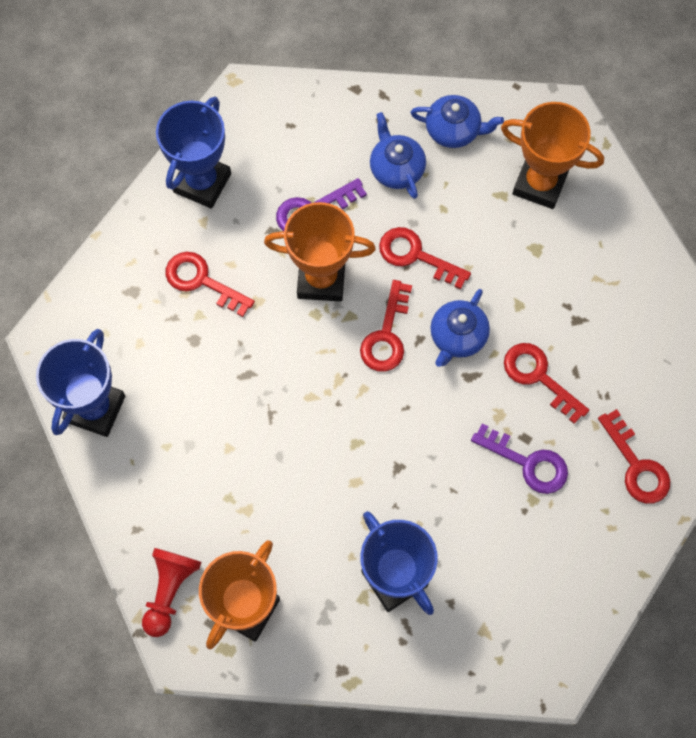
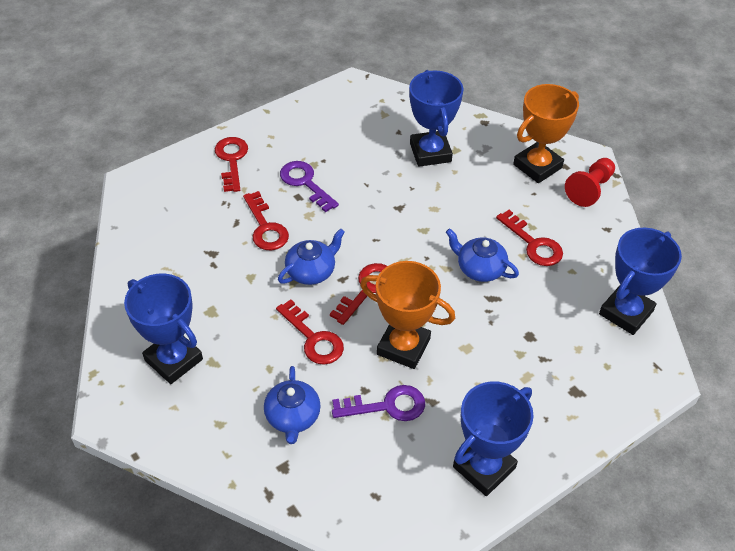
camera: 160 degrees left, 20 degrees down
(202, 281) = (510, 379): red key -> red key (533, 244)
(453, 130) = (220, 433): blue teapot -> blue teapot (480, 268)
(539, 184) = (173, 360): orange trophy -> blue trophy

